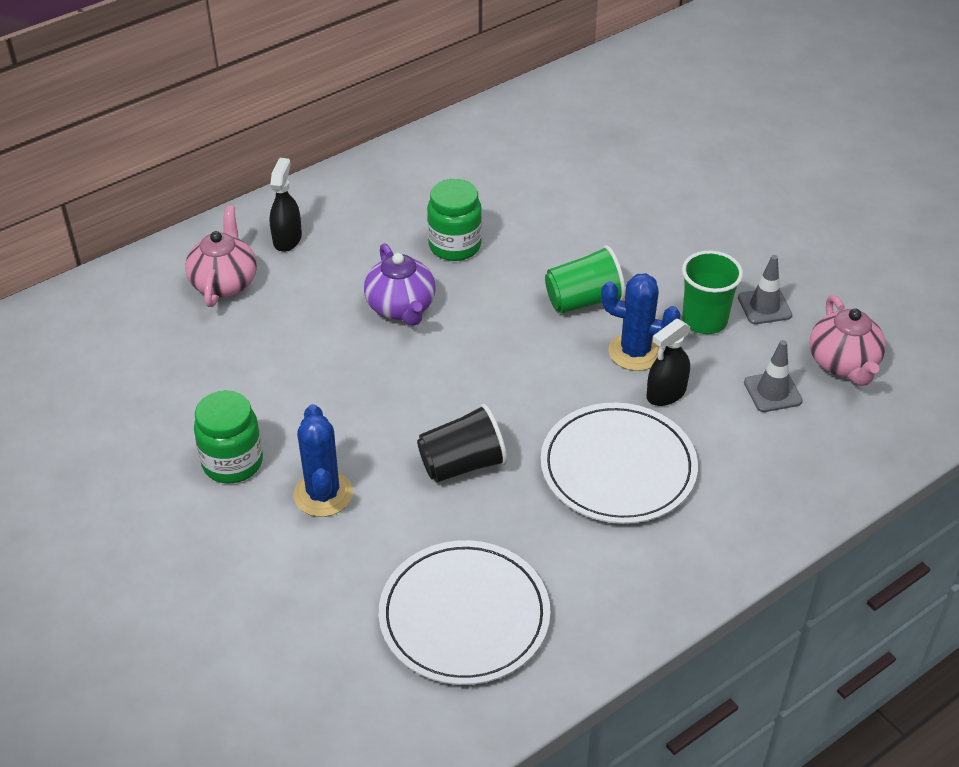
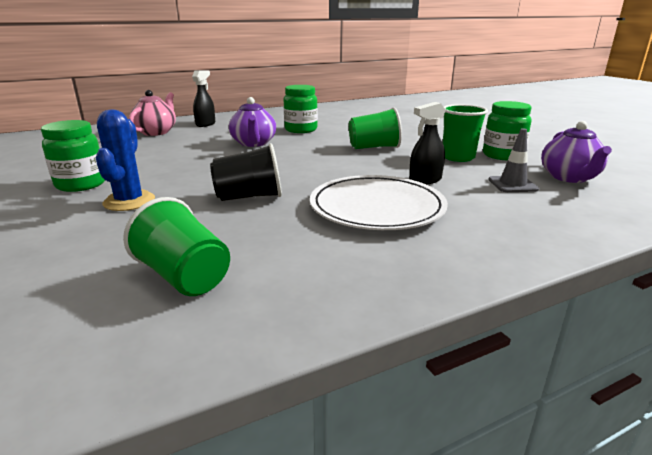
camera: 10 degrees right, 20 degrees down
(464, 616) = (184, 277): white plate -> green cup
(635, 352) = (405, 164): blue cactus -> none
(764, 306) = (502, 155): grey traffic cone -> green jar
(843, 364) = (569, 177): pink teapot -> purple teapot

